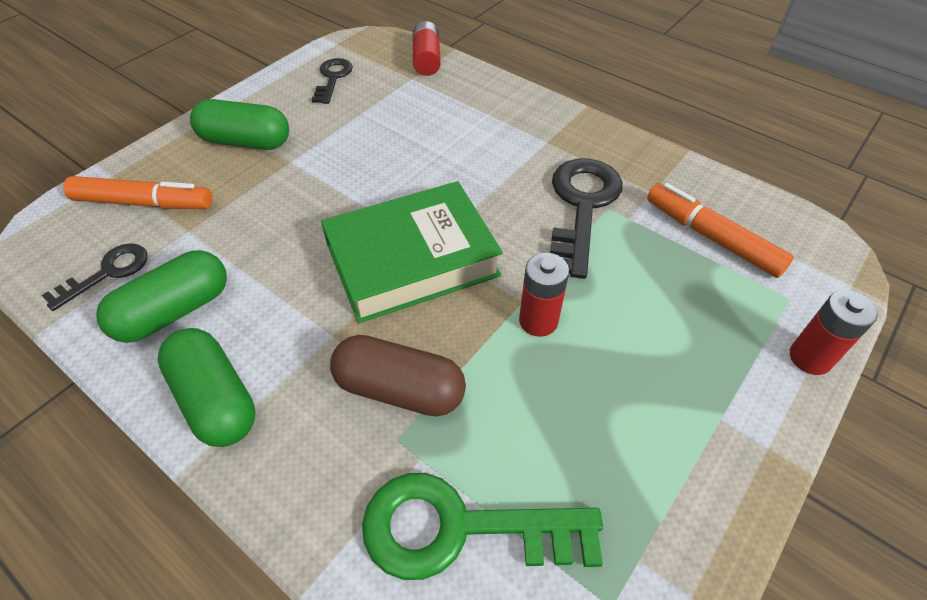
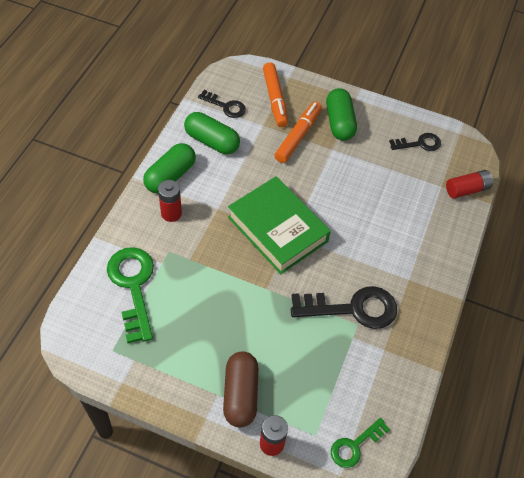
camera: 70 degrees right, 5 degrees up
(399, 389) = (194, 245): brown capsule -> brown capsule (240, 394)
(538, 321) = (254, 298): red battery -> red battery (171, 213)
(711, 237) = (353, 387): orange marker -> orange marker (298, 136)
(803, 258) = (355, 445): none -> green key

